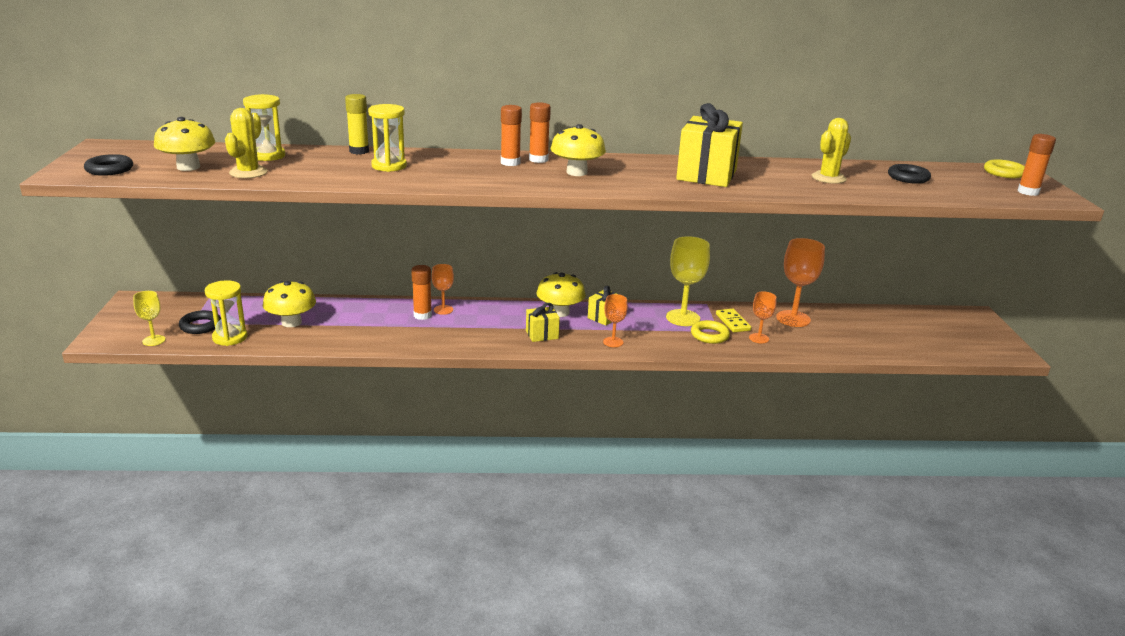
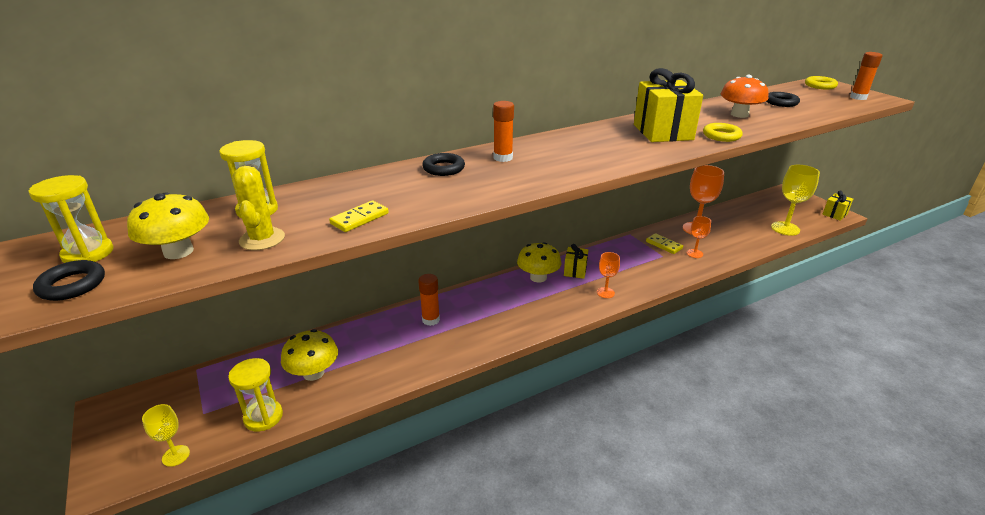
camera: 25 degrees left, 5 degrees up
(200, 326) = (217, 414): black ring -> black ring (443, 168)
(331, 176) = (359, 218): none -> yellow domino
(359, 151) = (348, 180): yellow glue stick -> none
(389, 166) = (401, 190): yellow hourglass -> yellow hourglass (88, 253)
(443, 310) = (443, 307): orange goblet -> none
(538, 159) = (520, 148): orange glue stick -> none
(542, 334) = (547, 305): yellow gift -> yellow gift (835, 214)
(576, 172) = (569, 154): yellow mushroom -> none
(683, 318) = (628, 252): yellow goblet -> yellow goblet (785, 228)
(709, 335) = (662, 262): yellow ring -> yellow ring (721, 136)
(828, 178) = (739, 114): yellow cactus -> orange mushroom

